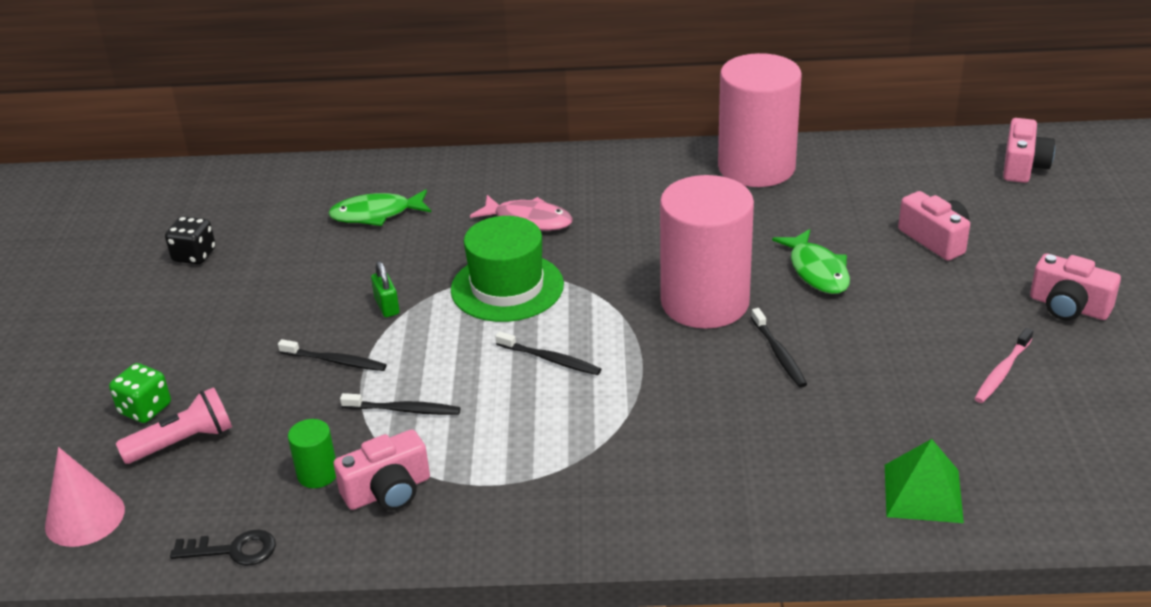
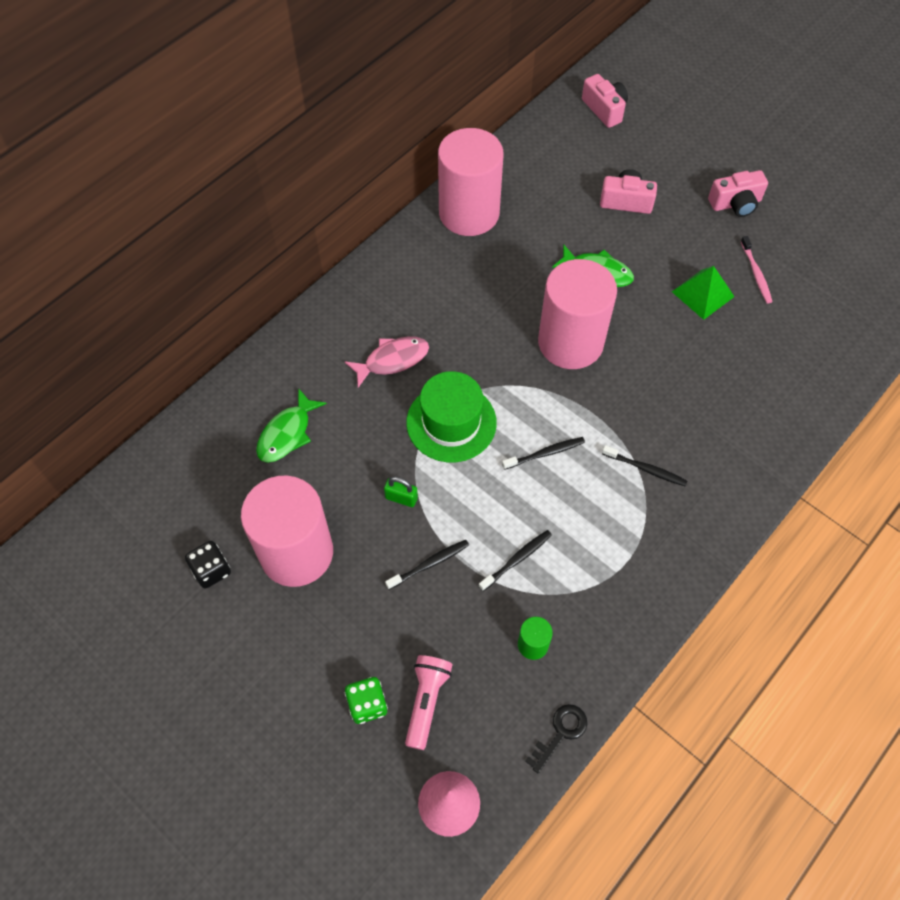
camera: 50 degrees left, 25 degrees up
(261, 285) = (296, 552): none -> pink cylinder
(388, 491) = (584, 617): pink camera -> none
(779, 354) = (649, 348): black toothbrush -> black toothbrush (645, 469)
(923, 493) = (809, 382): green pyramid -> green pyramid (703, 294)

